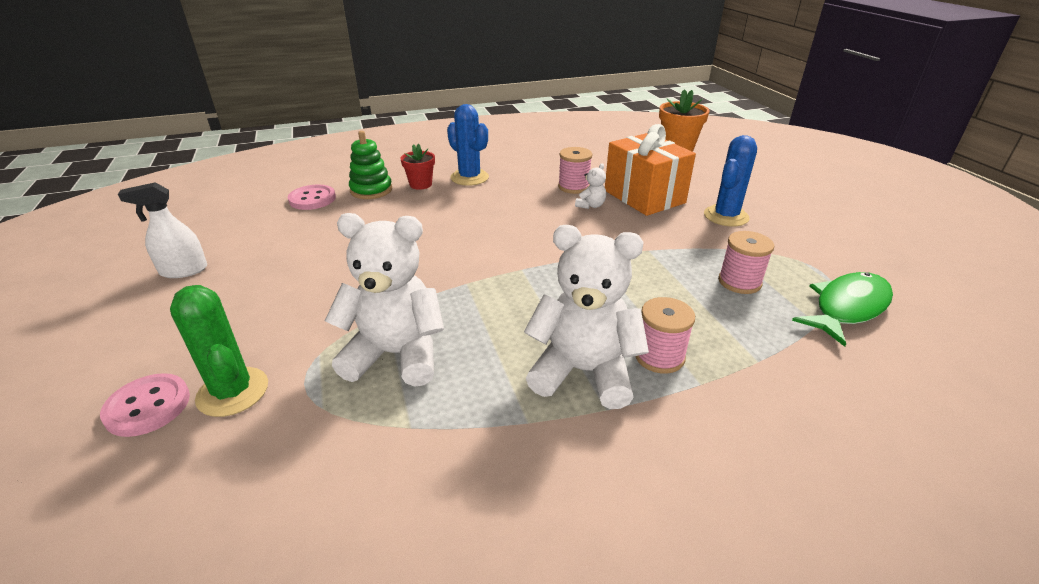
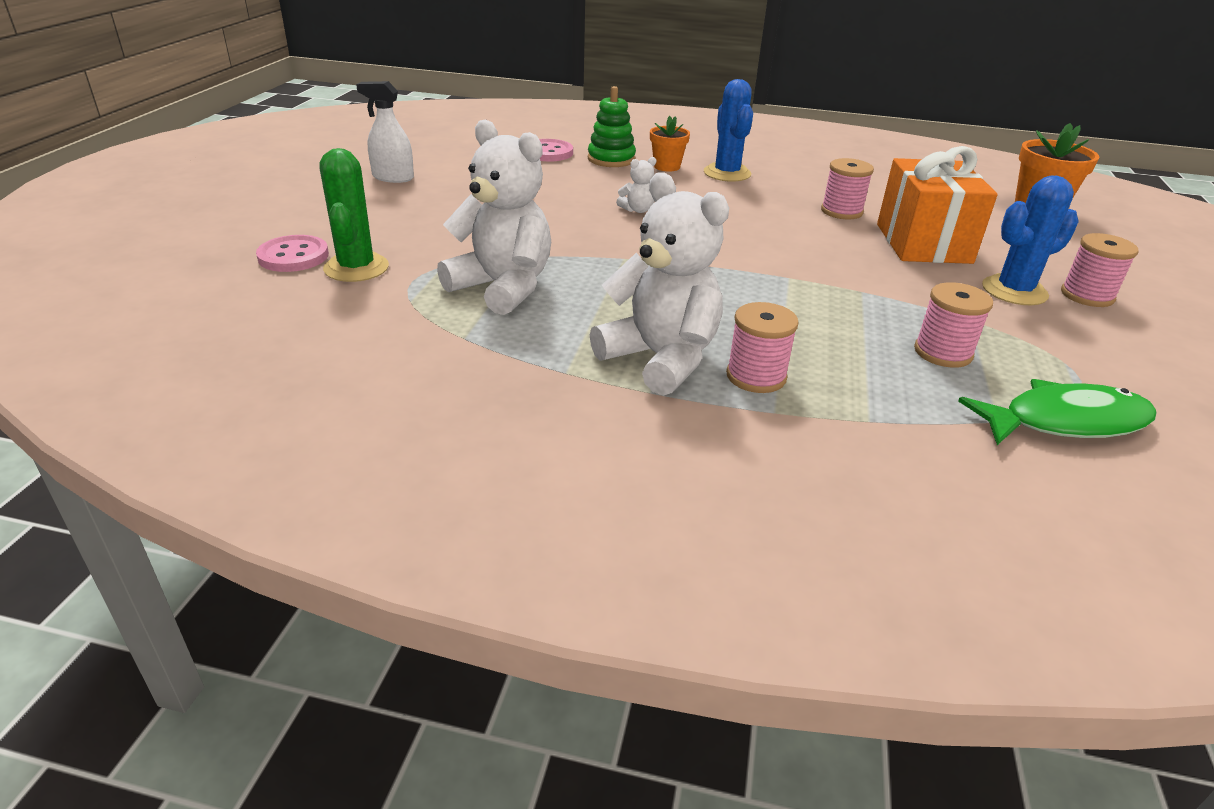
camera: 30 degrees right, 0 degrees up
(420, 184) = (667, 166): red flower pot -> orange flower pot
(590, 205) = (841, 233): white teddy bear -> white teddy bear (637, 210)
(762, 205) = (1087, 295): none -> pink spool

